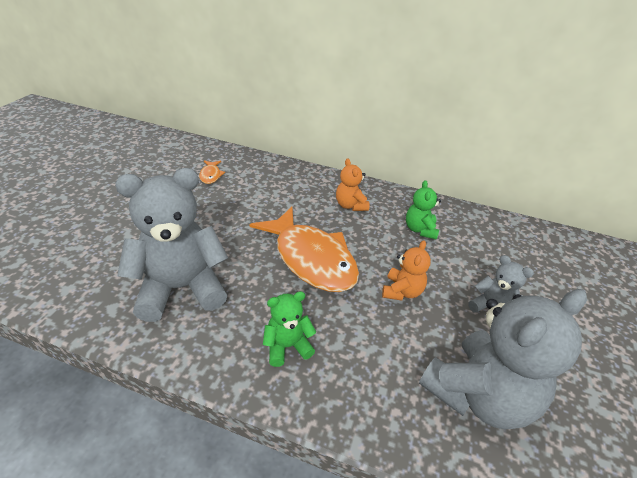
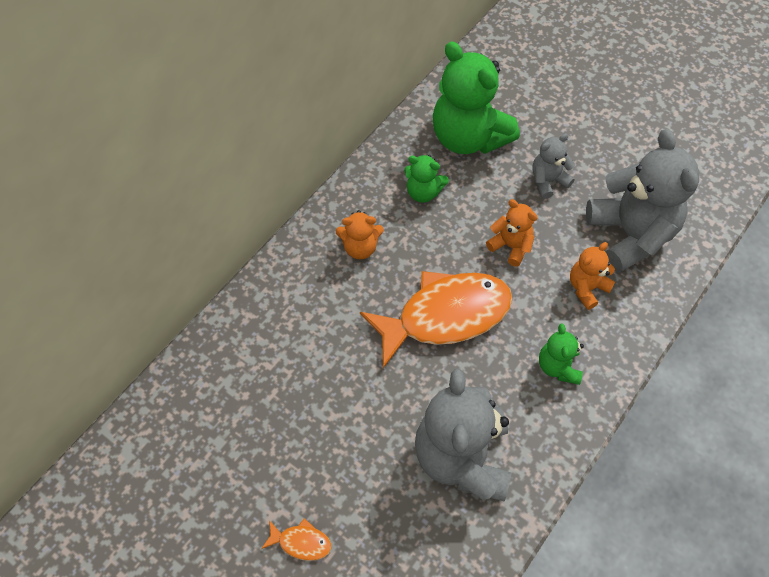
camera: 70 degrees left, 20 degrees up
(210, 175) = (241, 403): orange fish -> orange fish (301, 542)
(387, 359) = (587, 288): none -> orange teddy bear
(493, 248) = (468, 137): none -> green teddy bear

